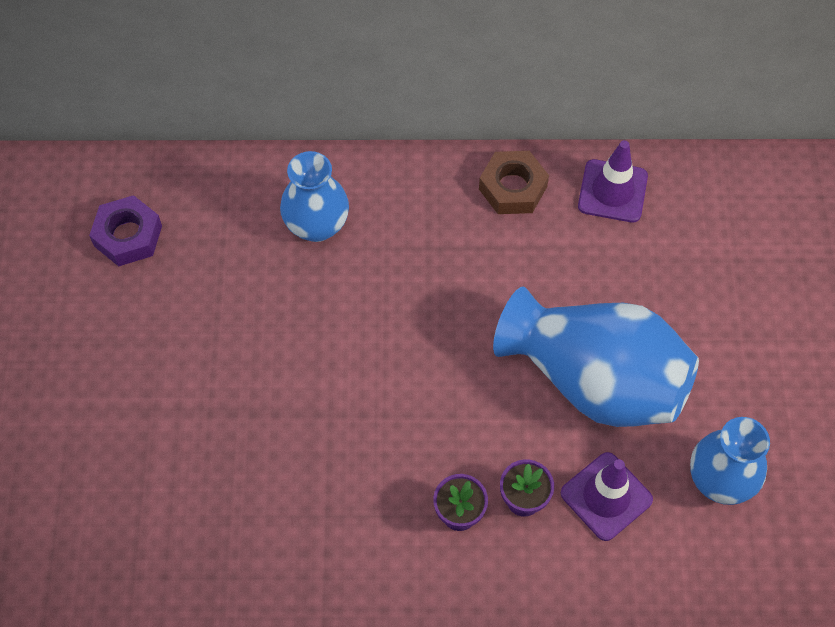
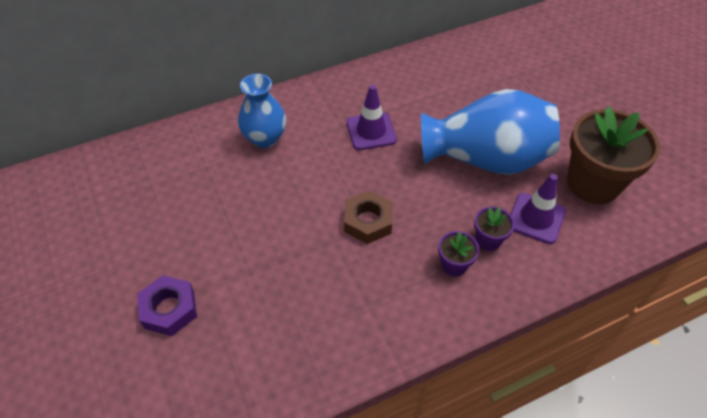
camera: 25 degrees left, 10 degrees down
(128, 236) = (137, 187): purple nut -> purple nut (169, 309)
(513, 188) = (374, 80): brown nut -> brown nut (368, 221)
(612, 191) = (432, 64): purple traffic cone -> purple traffic cone (371, 131)
(720, 480) = (593, 183): blue vase -> brown flower pot

